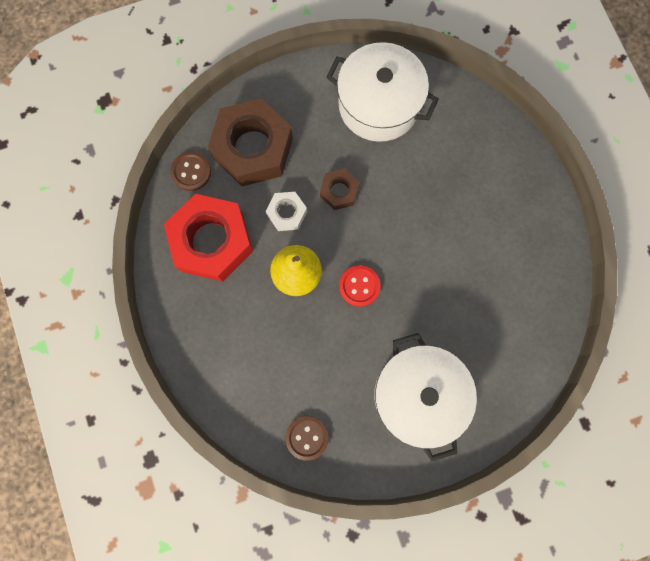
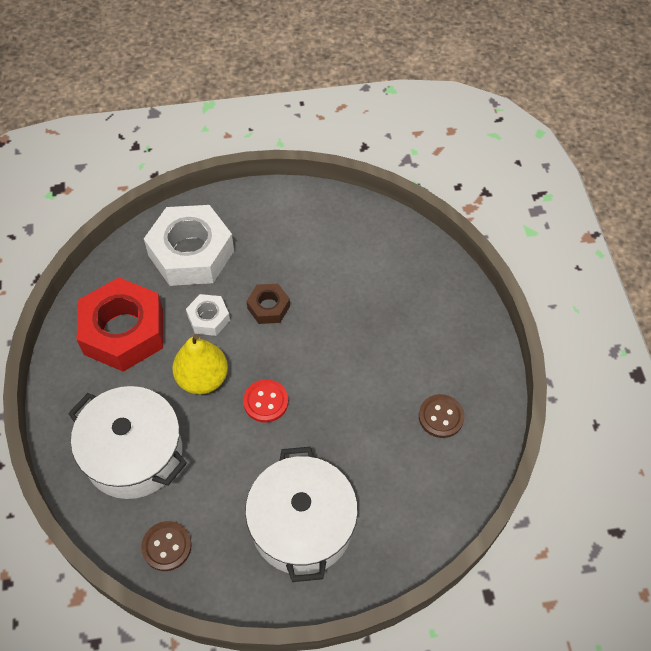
camera: 10 degrees right, 20 degrees down
(191, 172) = (122, 264): brown button -> brown button (441, 417)
(253, 148) = (191, 253): brown nut -> white nut
(378, 105) = (330, 235): white pot -> white pot (134, 453)

